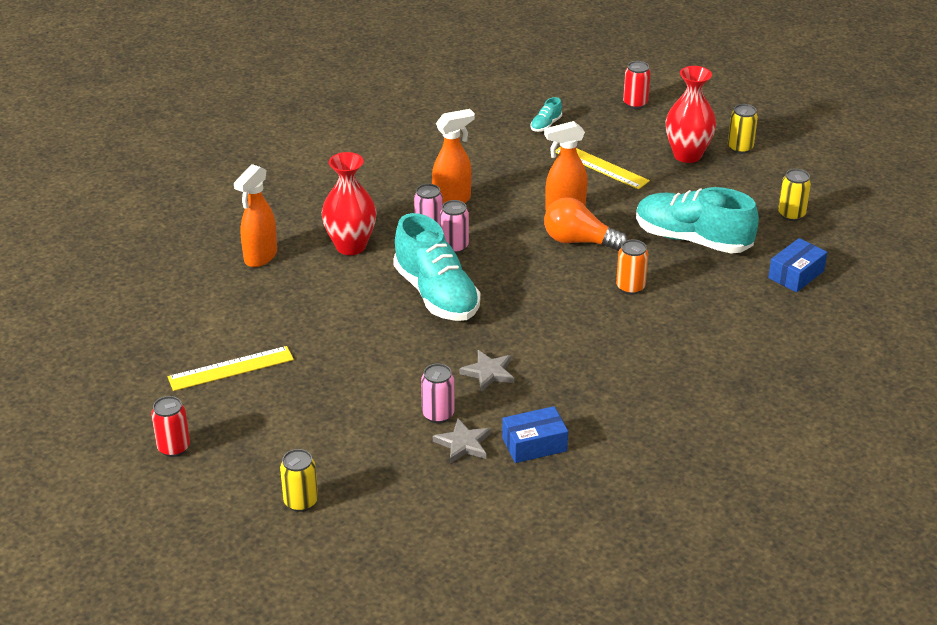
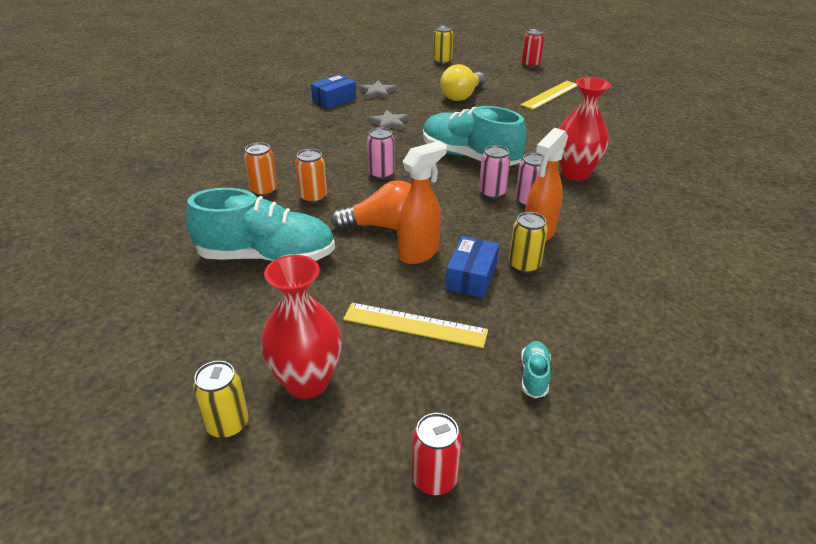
camera: 155 degrees right, 0 degrees up
(260, 257) = (628, 150): orange spray bottle -> none
(350, 401) = (462, 96): none -> yellow light bulb
(438, 414) = (403, 100): pink can -> pink can (381, 174)
(678, 309) = (264, 190): none -> orange can
(791, 215) = (148, 321): yellow can -> yellow can (524, 265)
(796, 274) = (147, 247): blue box -> blue box (471, 277)

